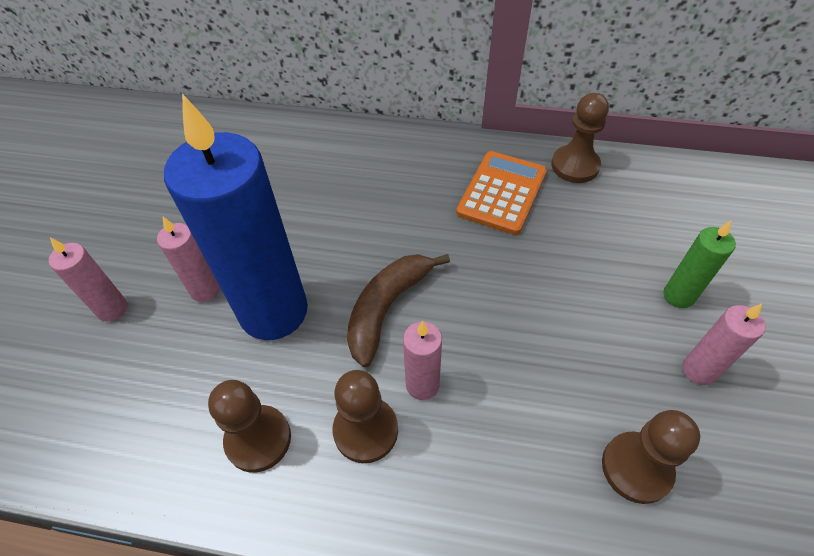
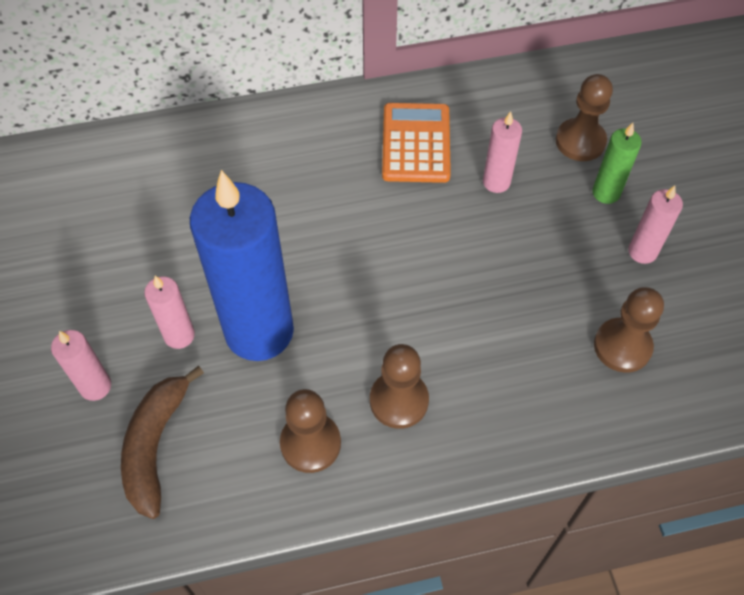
camera: 25 degrees left, 5 degrees up
(387, 308) = (363, 291): brown banana -> brown banana (155, 445)
(422, 385) = (427, 346): pink candle -> pink candle (496, 182)
(575, 166) = (472, 94): brown pawn -> brown pawn (580, 141)

